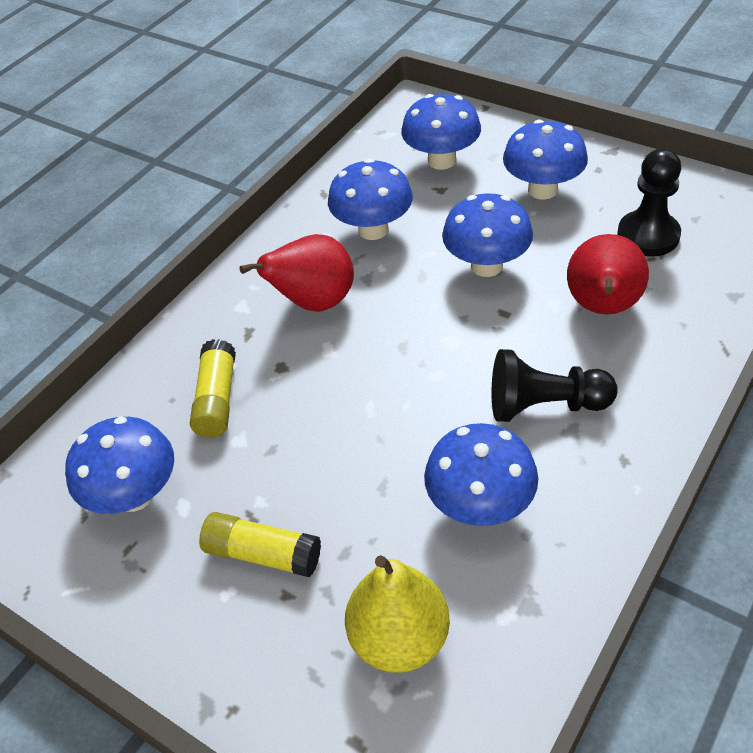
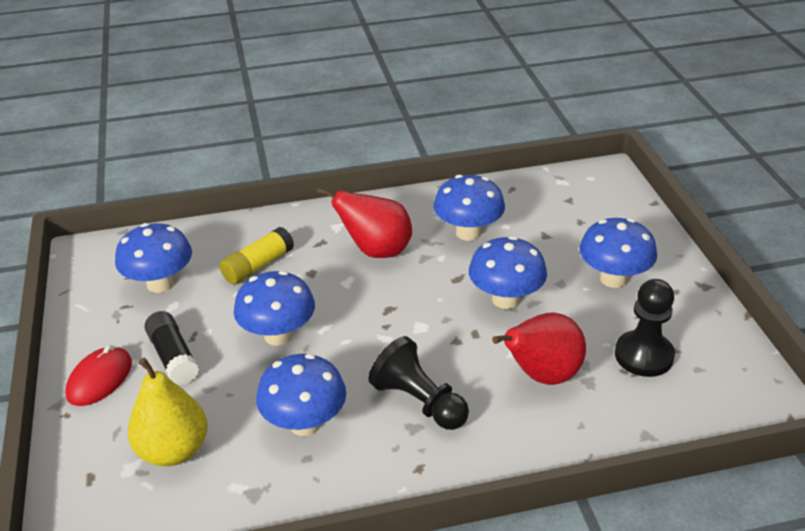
camera: 40 degrees right, 10 degrees down
(215, 642) = (99, 379): none -> red mouse
(263, 554) = (173, 357): yellow glue stick -> black glue stick
(442, 160) = (572, 218): blue mushroom -> blue mushroom (278, 335)

